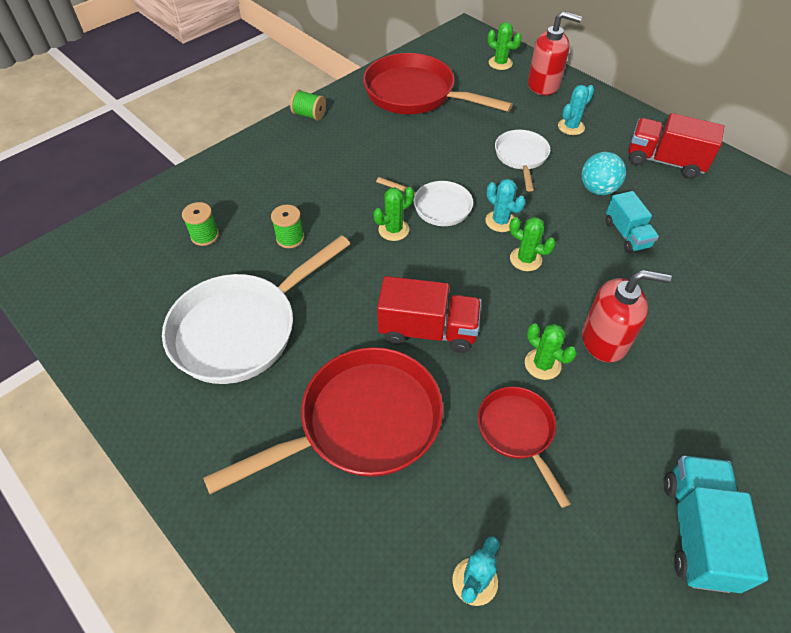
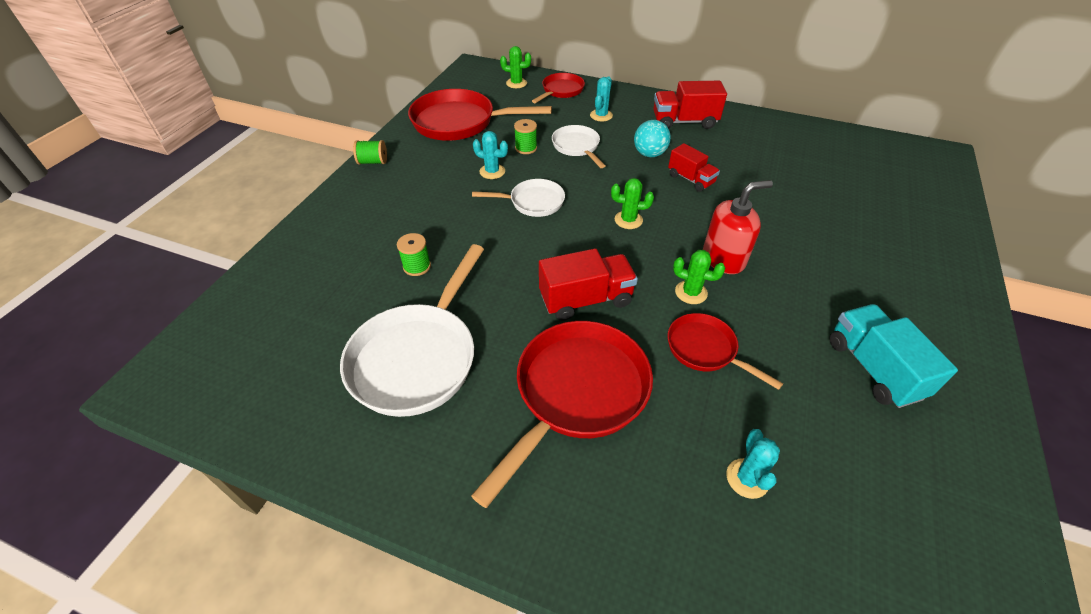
camera: 25 degrees left, 5 degrees down
(205, 235) = (330, 290): green spool -> green spool (526, 148)
(393, 230) = (507, 231): green cactus -> none
(500, 221) = (591, 198): turquoise cactus -> turquoise cactus (492, 171)
(544, 85) = (561, 91): red soap dispenser -> red pan
(626, 234) = (690, 179): turquoise truck -> red truck

